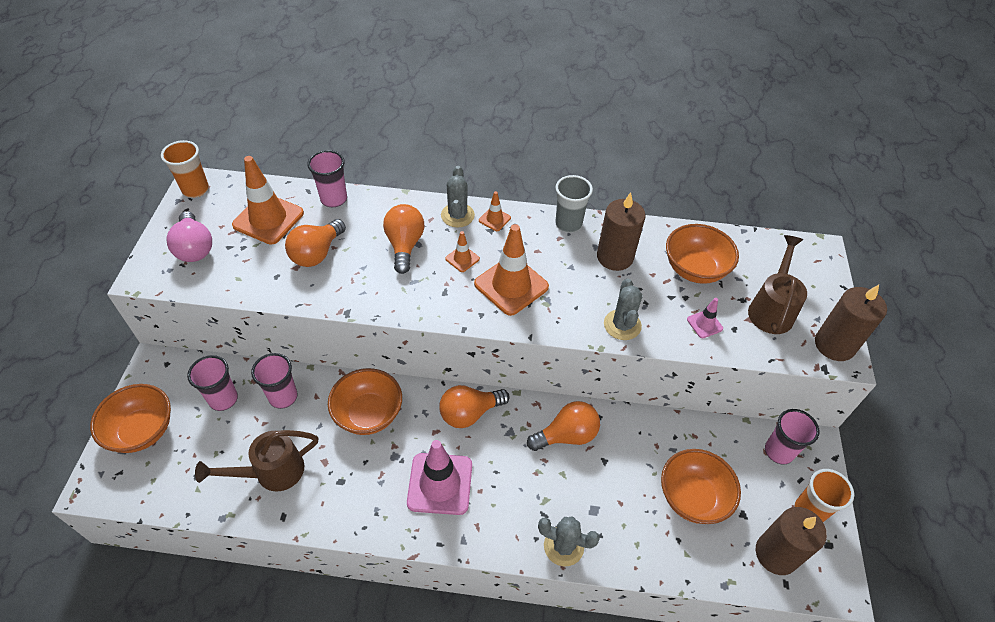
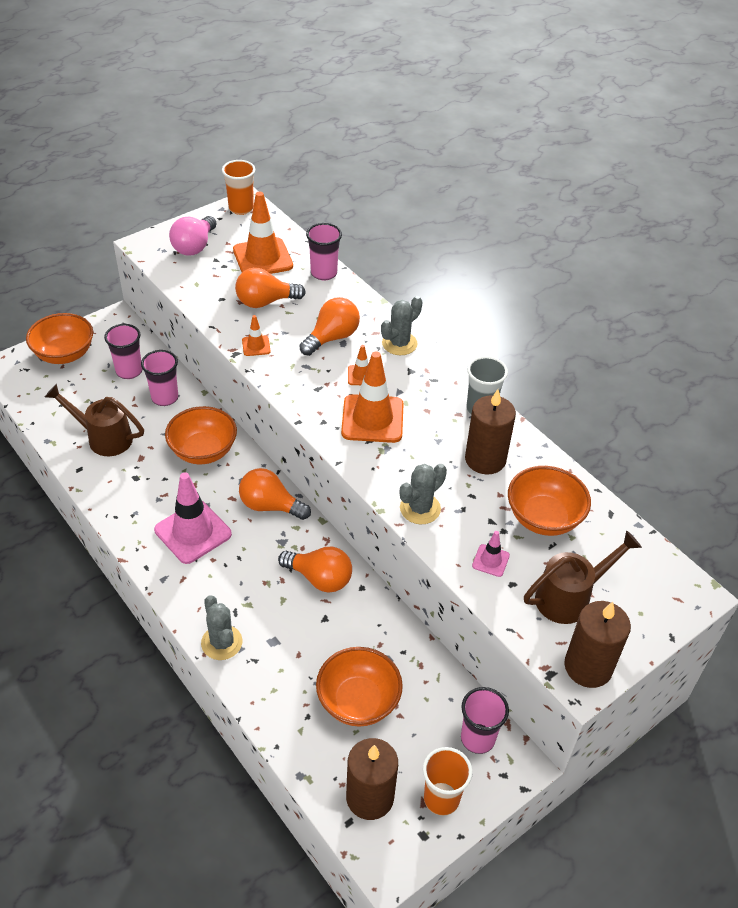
camera: 45 degrees right, 5 degrees down
(494, 219) = (424, 365): orange traffic cone -> orange traffic cone (256, 346)

